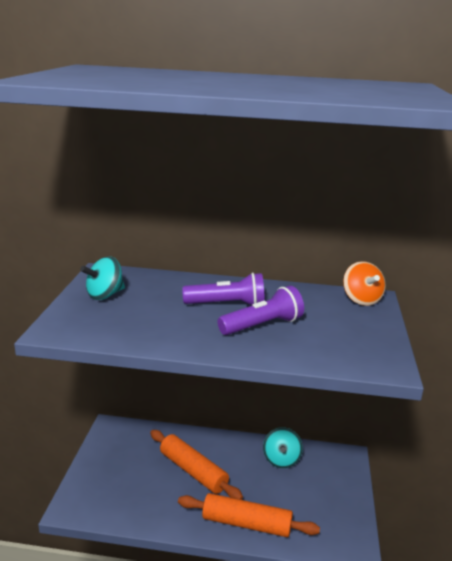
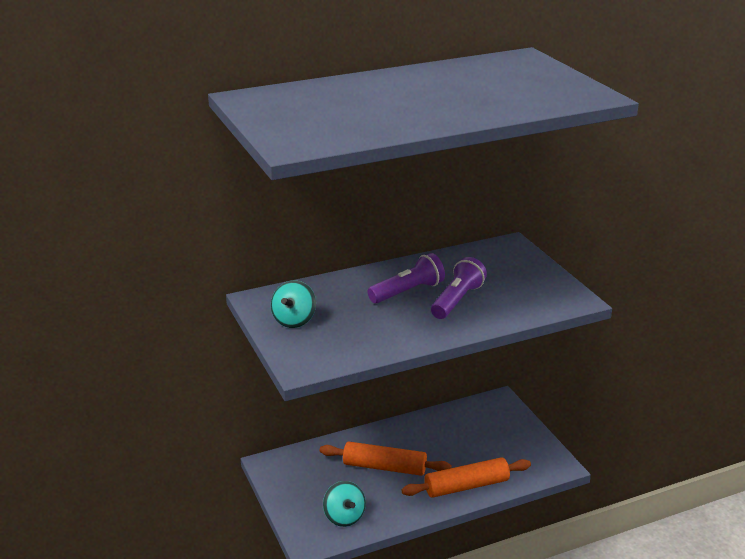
camera: 30 degrees left, 5 degrees up
(281, 460) = (449, 426): turquoise spinning top -> turquoise spinning top (344, 517)
(361, 300) = (504, 249): orange spinning top -> none

